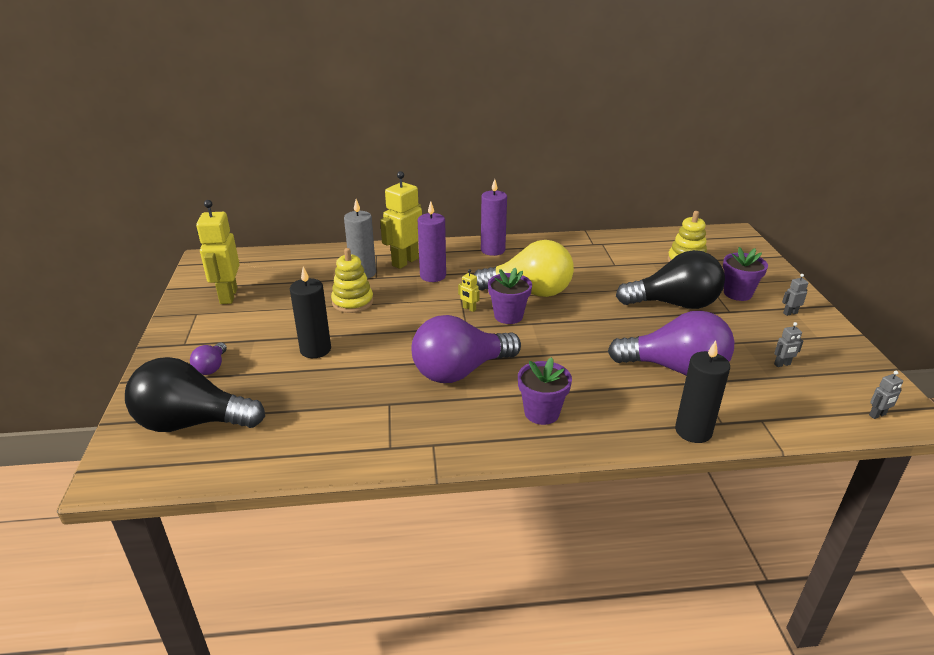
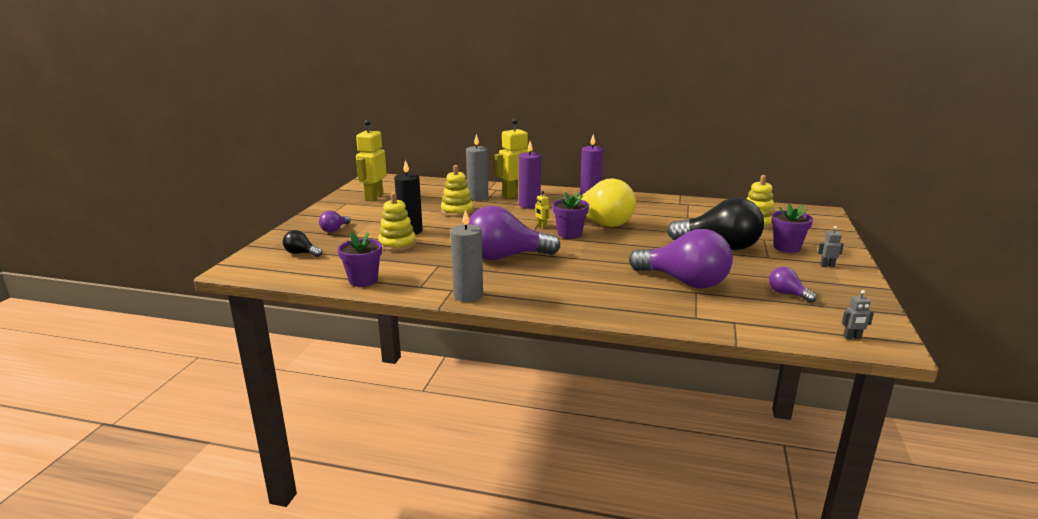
camera: 20 degrees right, 10 degrees down
(192, 423) = (301, 253): black light bulb -> black light bulb, size x0.45
(313, 377) = (397, 244): none -> yellow stacking toy
(459, 449) = (468, 295): none -> grey candle
(541, 413) = (548, 287): purple flower pot -> purple flower pot (363, 280)
(693, 431) = (665, 317): black candle -> none
(782, 364) = (787, 294): grey robot -> purple light bulb

